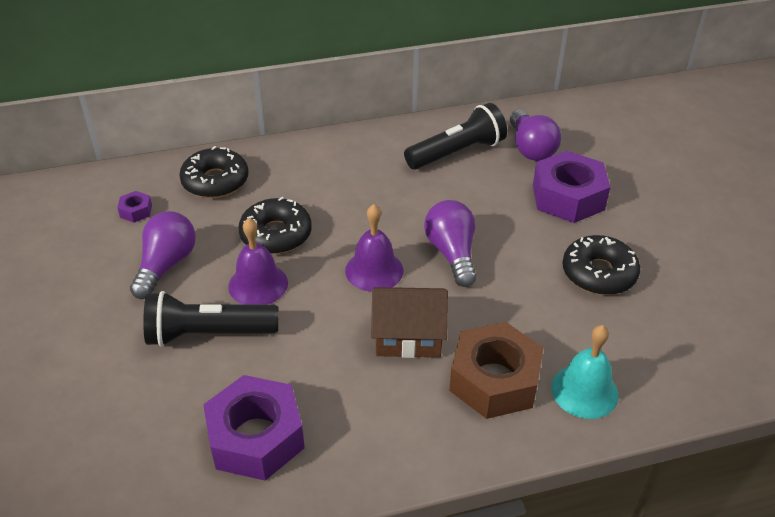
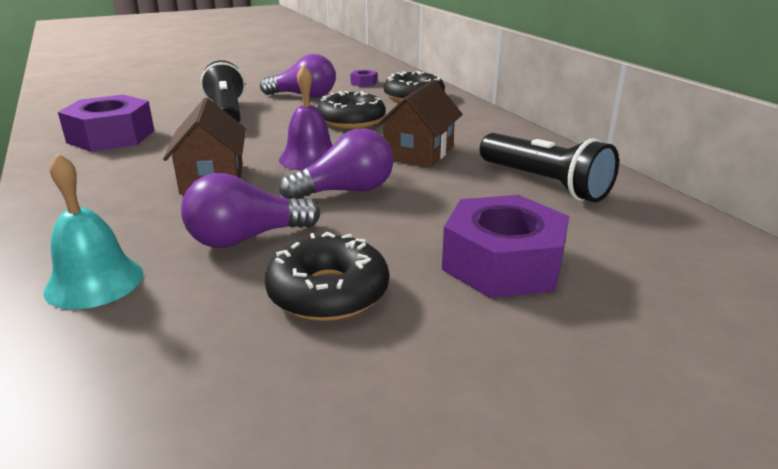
camera: 80 degrees right, 15 degrees down
(258, 284) = (285, 121): purple bell -> none
(380, 202) = (419, 153): none -> brown house
(494, 380) = (136, 223): brown nut -> none
(531, 148) = (603, 231): purple light bulb -> purple light bulb (246, 238)

